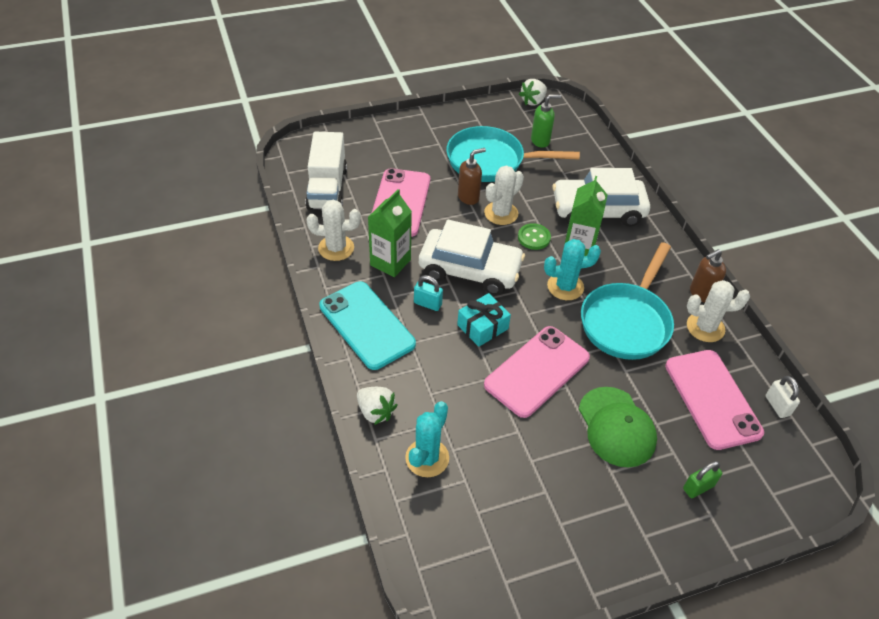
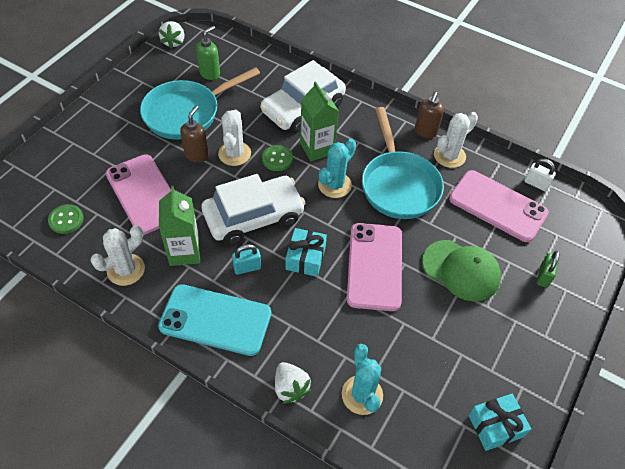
camera: 40 degrees left, 5 degrees up
(327, 188) = (66, 220): white truck -> green button
(375, 412) = (290, 388): white strawberry -> white strawberry turned 60 degrees clockwise
(519, 568) = (495, 426): none -> turquoise gift

